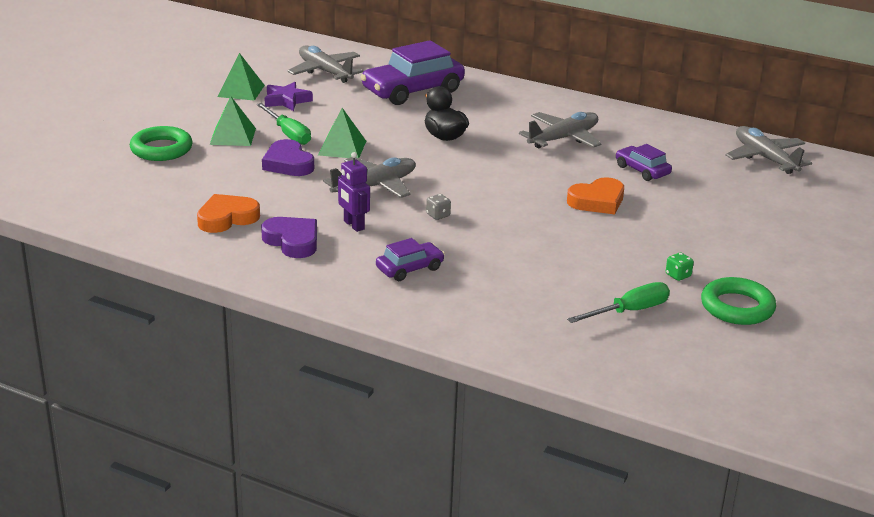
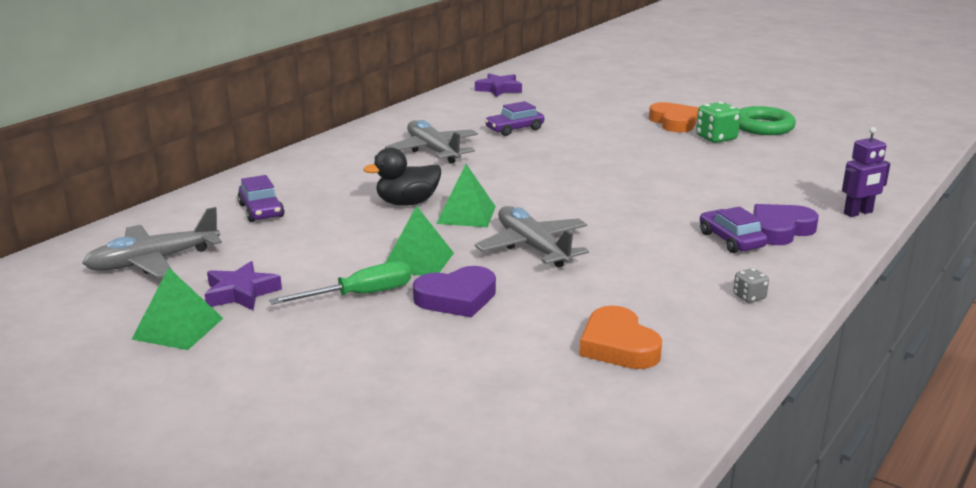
camera: 80 degrees left, 5 degrees down
(161, 149) = (374, 402): green ring -> none
(232, 136) = (349, 338): green pyramid -> green pyramid (466, 215)
(292, 241) = (678, 302): purple heart -> purple heart (780, 230)
(353, 225) = (633, 264): purple robot -> purple robot (858, 213)
(412, 90) = (261, 211): purple car -> purple car, size x0.52
(438, 215) = (607, 219): grey dice -> grey dice (749, 297)
(597, 201) = (577, 151): orange heart -> orange heart (674, 122)
(629, 311) = (783, 159): green screwdriver -> none
(678, 275) = (716, 138): green dice -> green dice, size x1.79
(764, 158) = (499, 89): grey plane -> purple star

